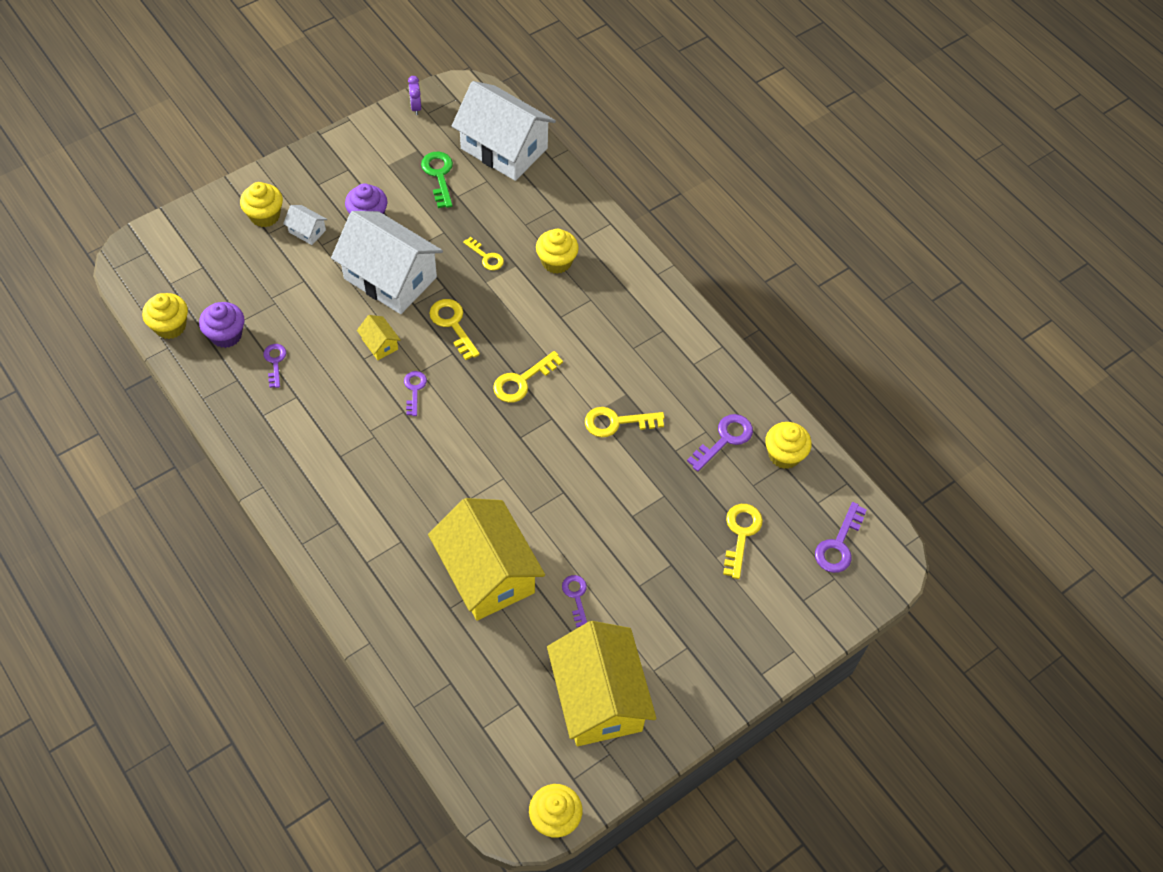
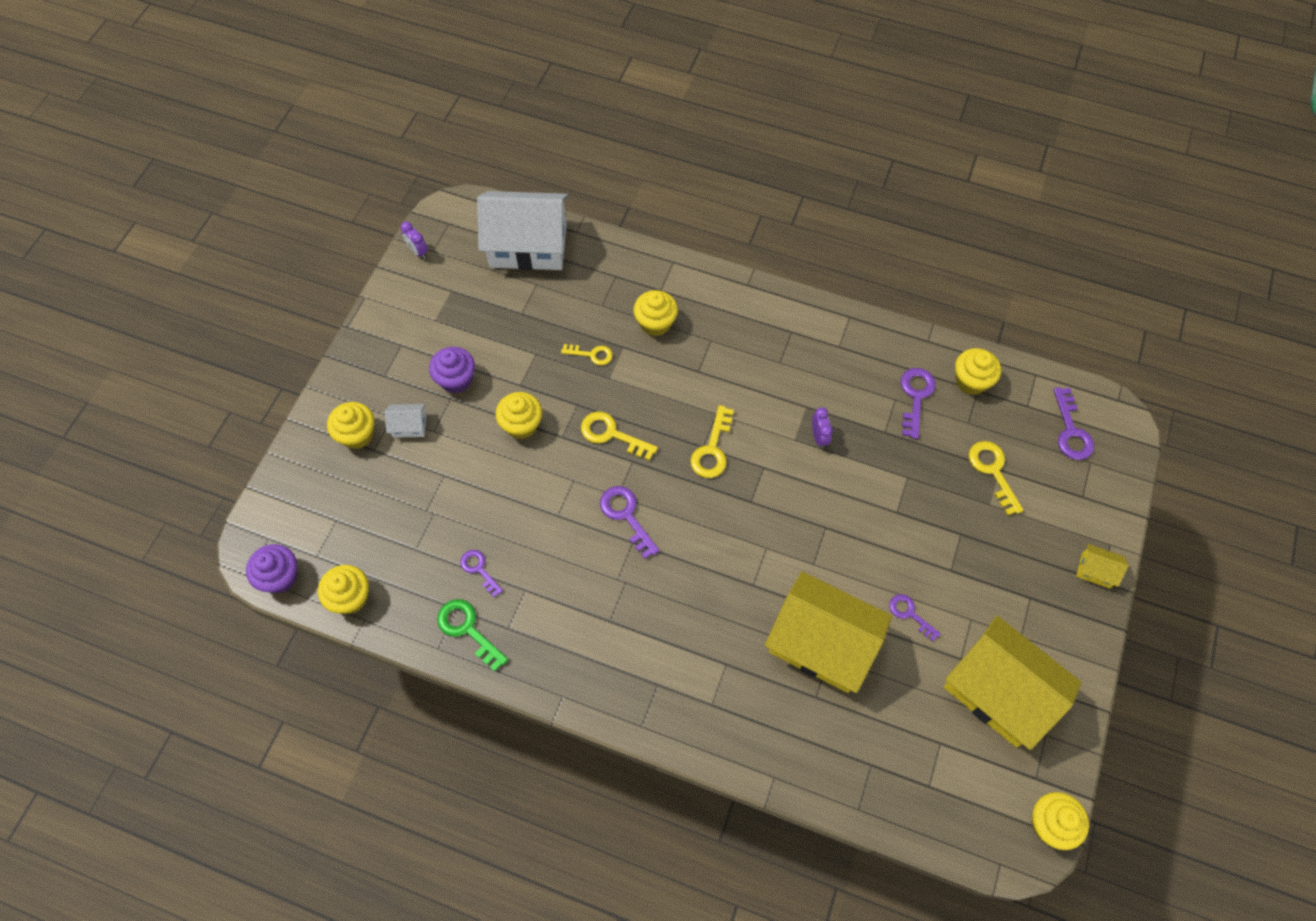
camera: 30 degrees left, 5 degrees up
(226, 335) = (412, 572): purple cupcake -> purple cupcake (280, 577)
(380, 344) = (562, 492): yellow house -> yellow house (1095, 571)
(390, 278) = (521, 425): white house -> yellow cupcake
(414, 389) = (626, 515): purple key -> purple key, size x1.52
(439, 175) = (489, 303): green key -> green key (467, 629)
(616, 422) = (819, 437): yellow key -> purple clock

